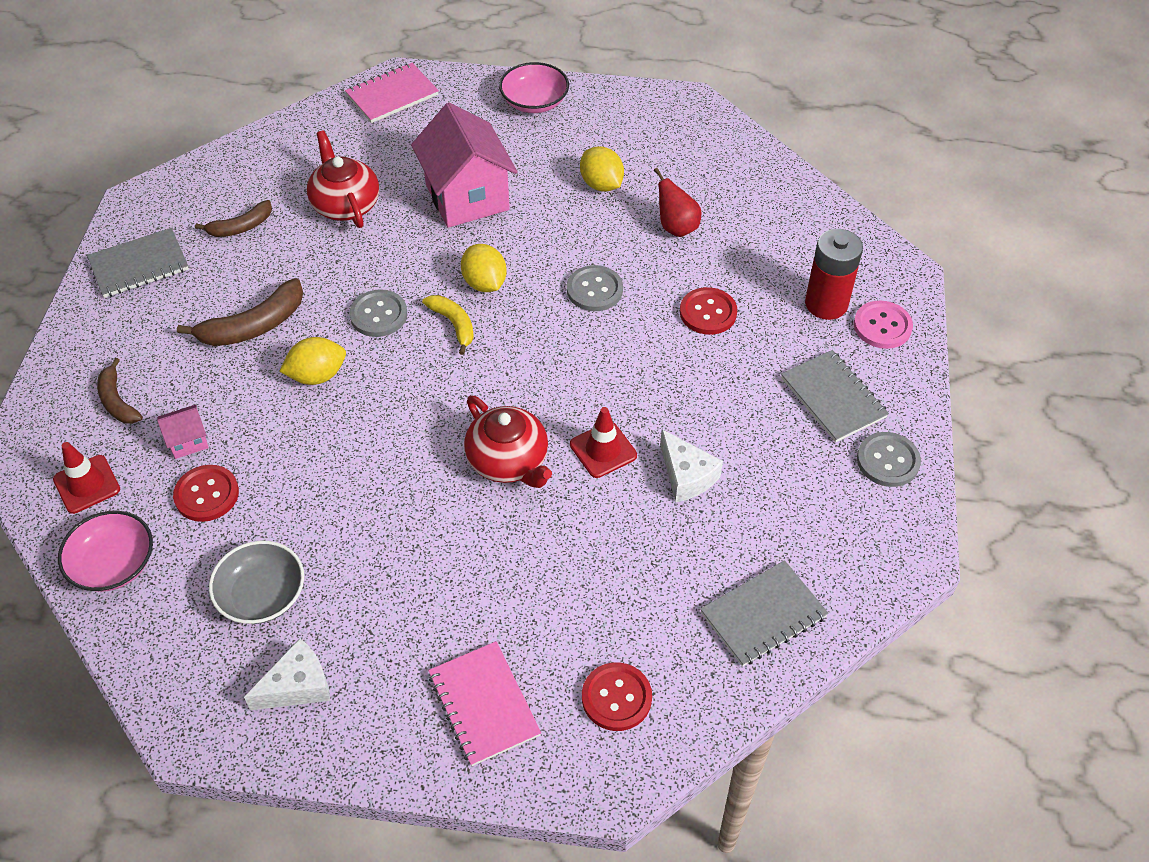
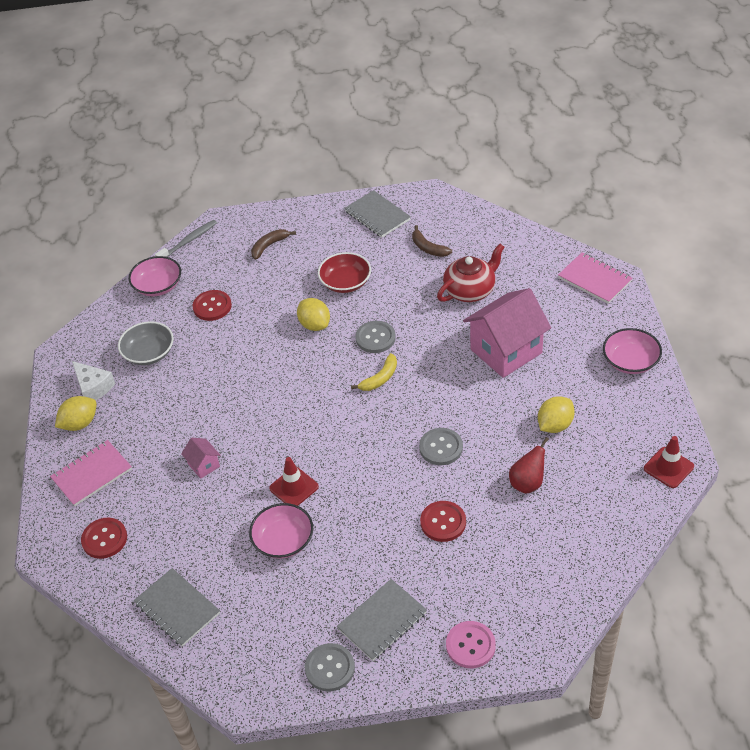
camera: 80 degrees right, 5 degrees down
(33, 507) = (188, 241): none -> grey toothbrush
(87, 484) = (208, 256): red traffic cone -> red traffic cone (668, 467)
(188, 441) = (248, 285): pink house -> pink house (204, 465)
(253, 326) = (345, 282): brown banana -> red bowl
(484, 283) = (424, 384): yellow lemon -> yellow lemon (80, 423)
(508, 461) = (271, 439): red teapot -> none
(686, 476) = (283, 540): white cheese -> pink bowl
(826, 304) = (481, 601): red battery -> none

